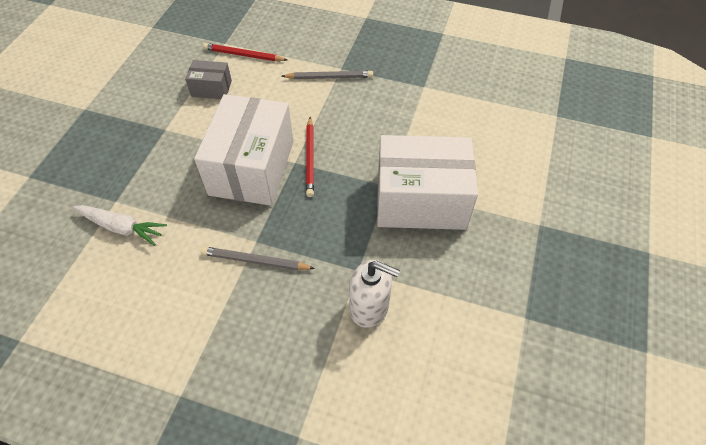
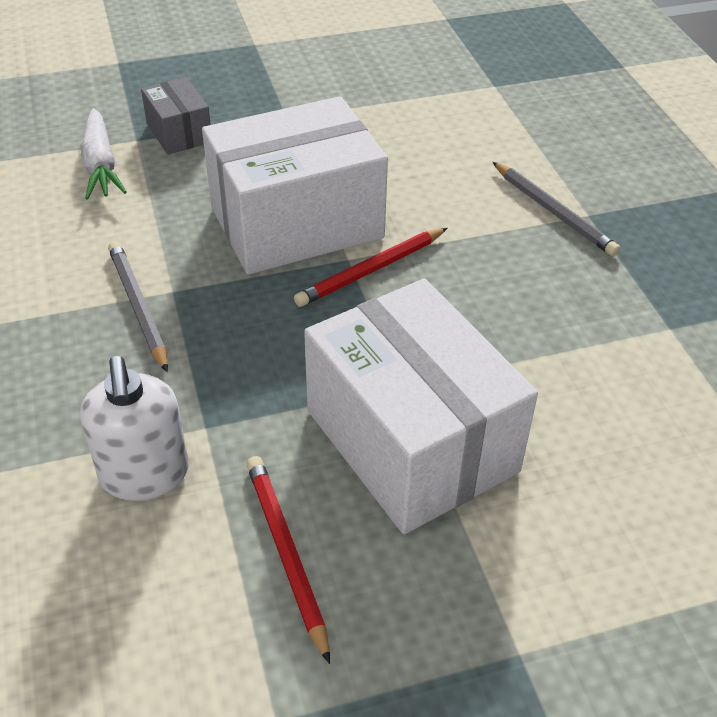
camera: 55 degrees right, 10 degrees down
(211, 88) = (398, 117): grey box -> grey box (179, 133)
(244, 55) = (493, 112): red pencil -> red pencil (286, 553)

